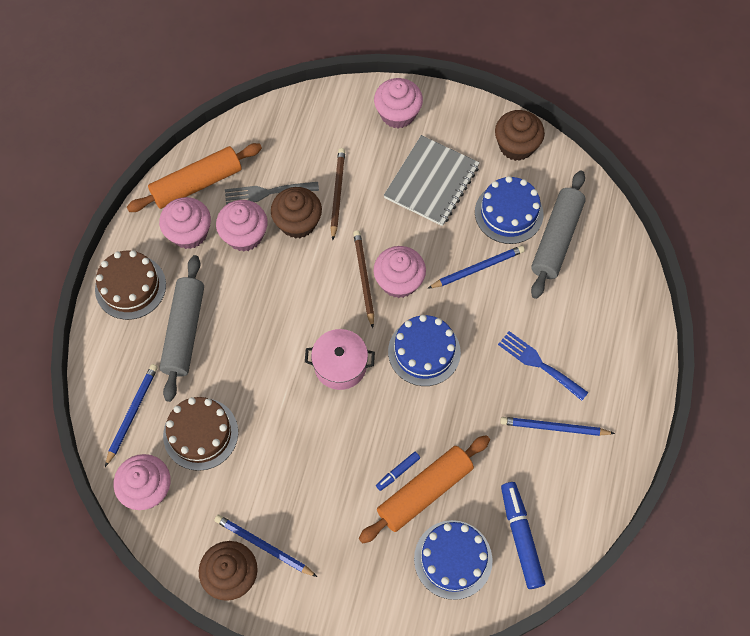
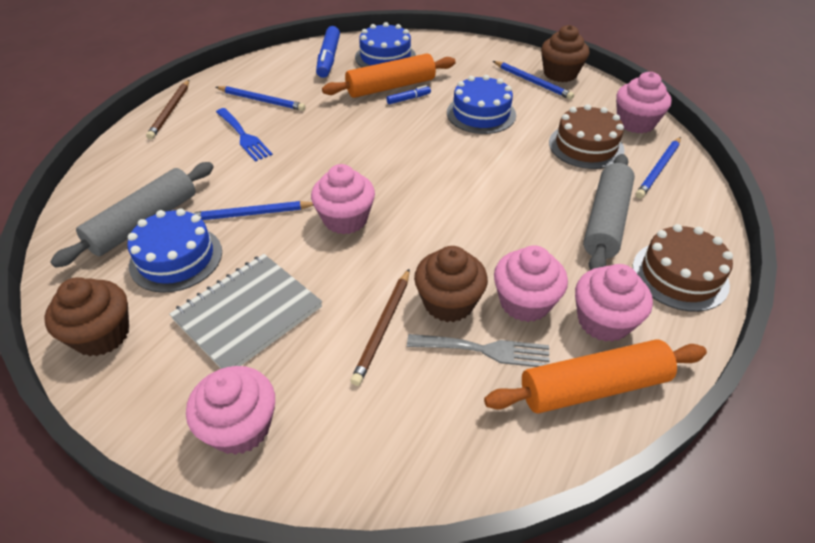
camera: 165 degrees left, 20 degrees down
(340, 365) = (436, 167): pink pot -> none
(363, 278) = (384, 230): brown pencil -> brown pencil (170, 111)
(424, 352) = (347, 162): blue cake -> blue cake (481, 114)

